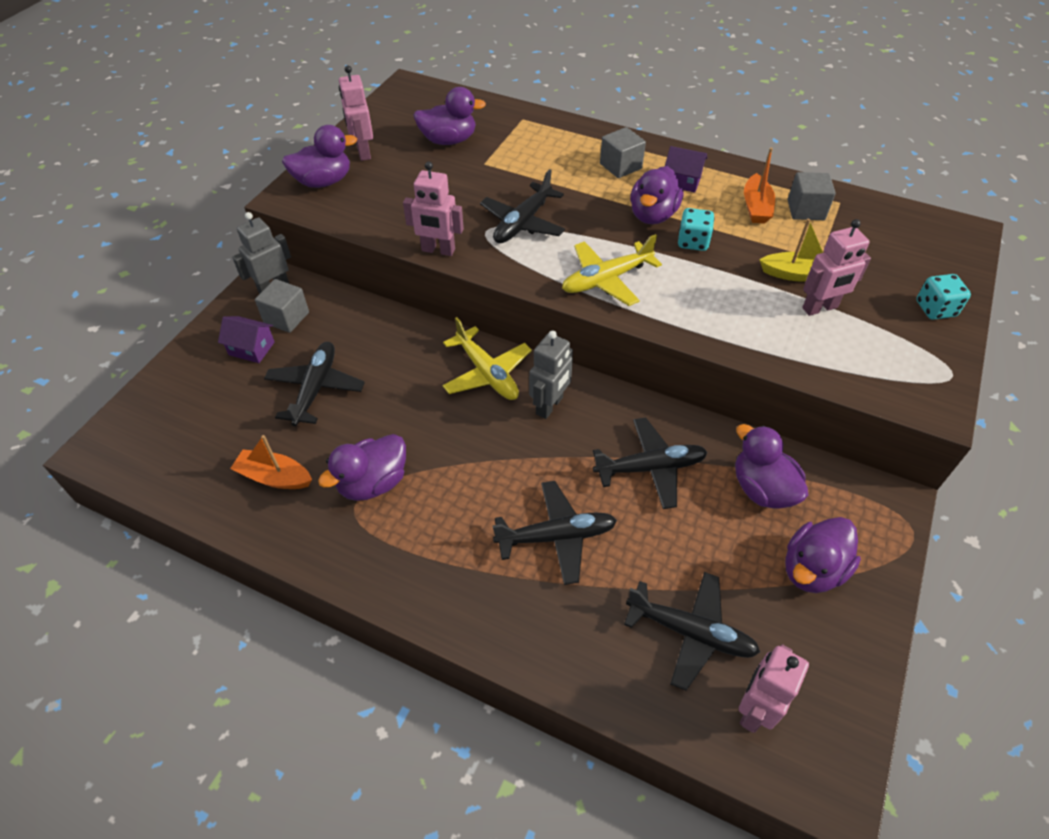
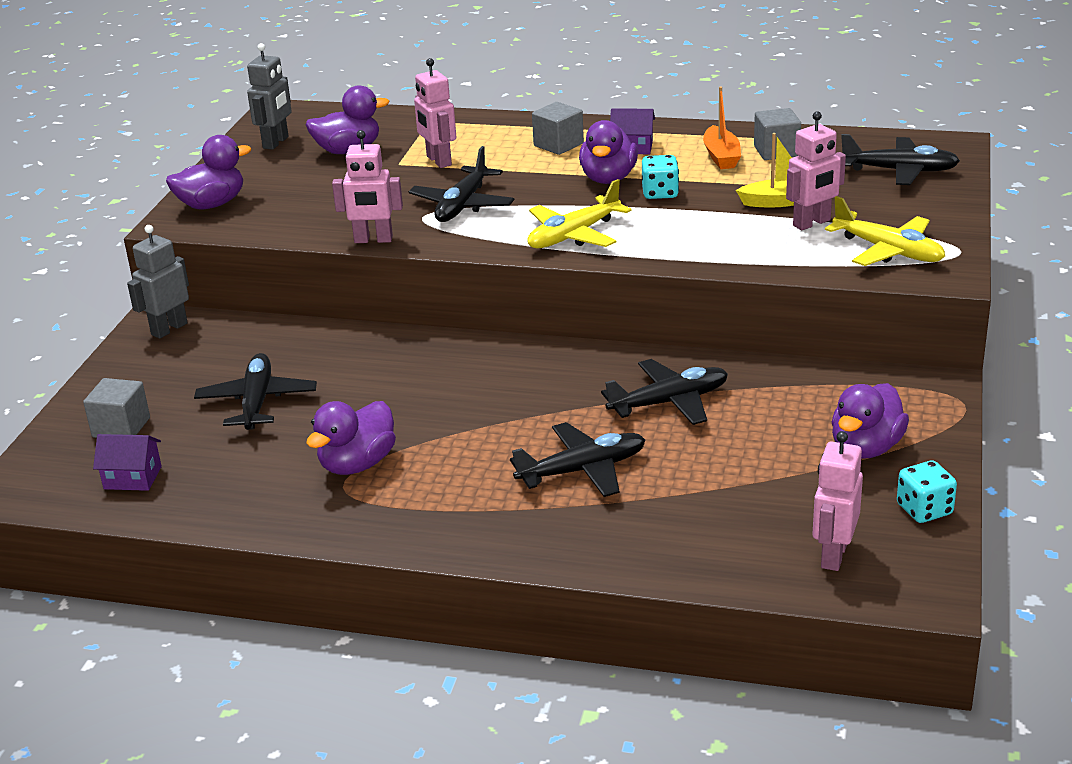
camera: 10 degrees left, 20 degrees down
(251, 348) = (163, 382): purple house -> purple house (132, 478)
(274, 477) = (238, 479): orange boat -> none
(286, 318) = (195, 350): grey cube -> grey cube (121, 427)
(363, 152) = (248, 174): pink robot -> pink robot (438, 161)
(487, 373) = (457, 358): yellow plane -> yellow plane (888, 251)
(550, 406) = (539, 373): grey robot -> grey robot (276, 142)
(691, 632) = (751, 514): black plane -> black plane (900, 171)
(762, 489) = (796, 398): purple duck -> none
(935, 309) = (932, 206): turquoise dice -> turquoise dice (924, 510)

